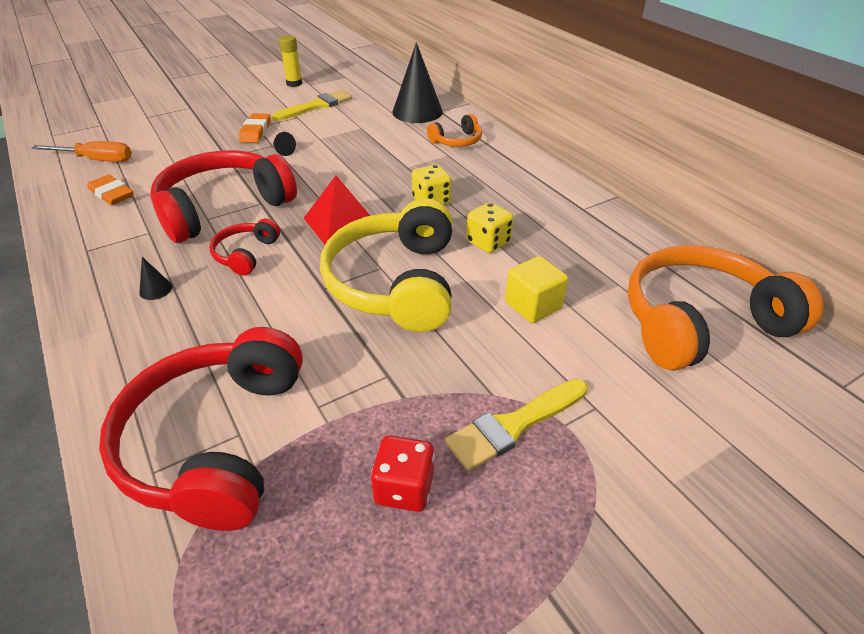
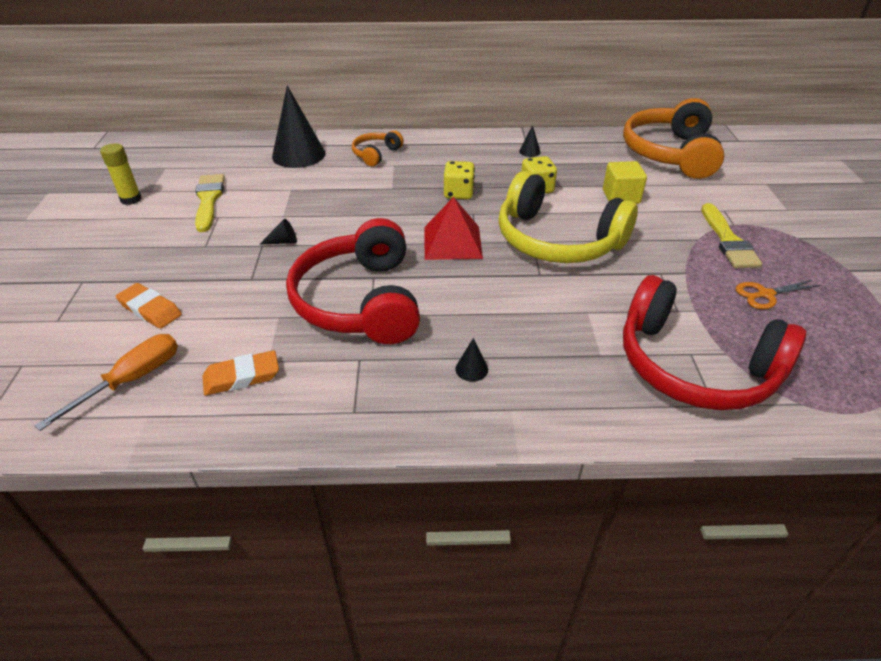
camera: 60 degrees left, 0 degrees up
(246, 254) = (457, 303): red headphones -> none
(255, 131) = (216, 249): orange eraser -> orange eraser (150, 309)
(404, 488) = (765, 294): red dice -> orange scissors
(457, 141) = (376, 154): orange headphones -> orange headphones turned 150 degrees counterclockwise
(565, 216) = (529, 151): none -> black cone

